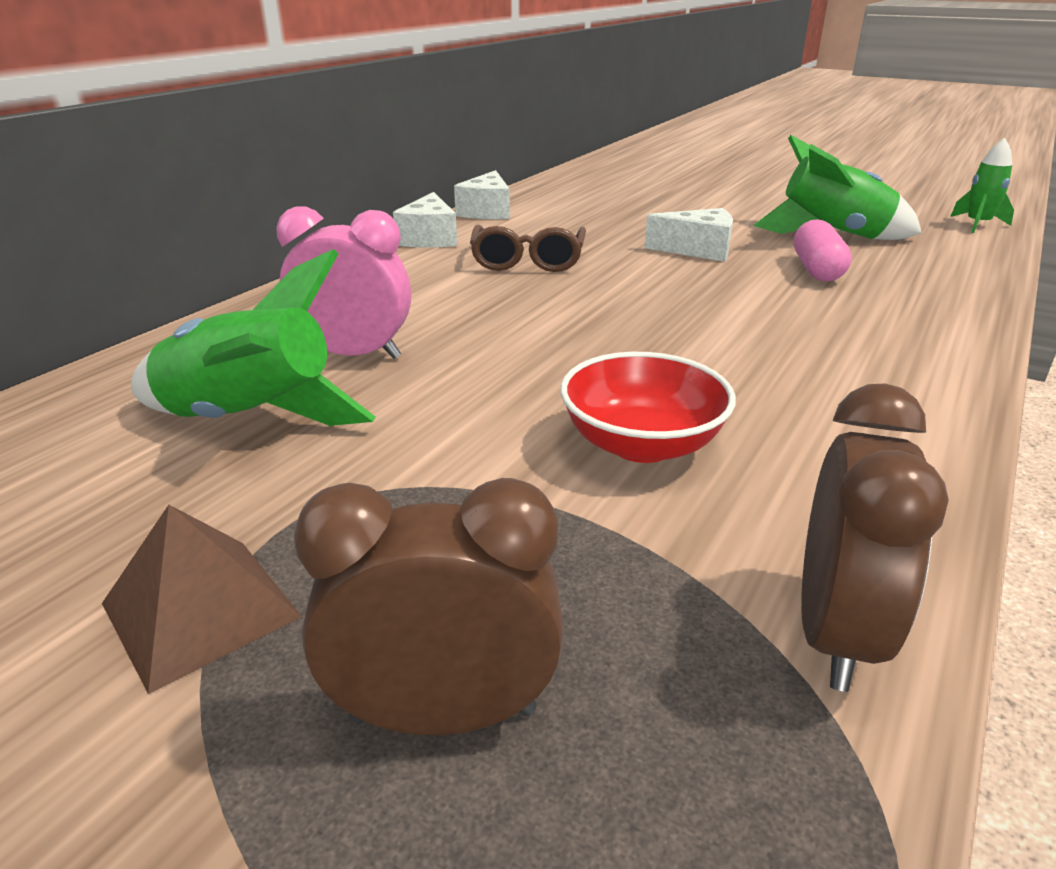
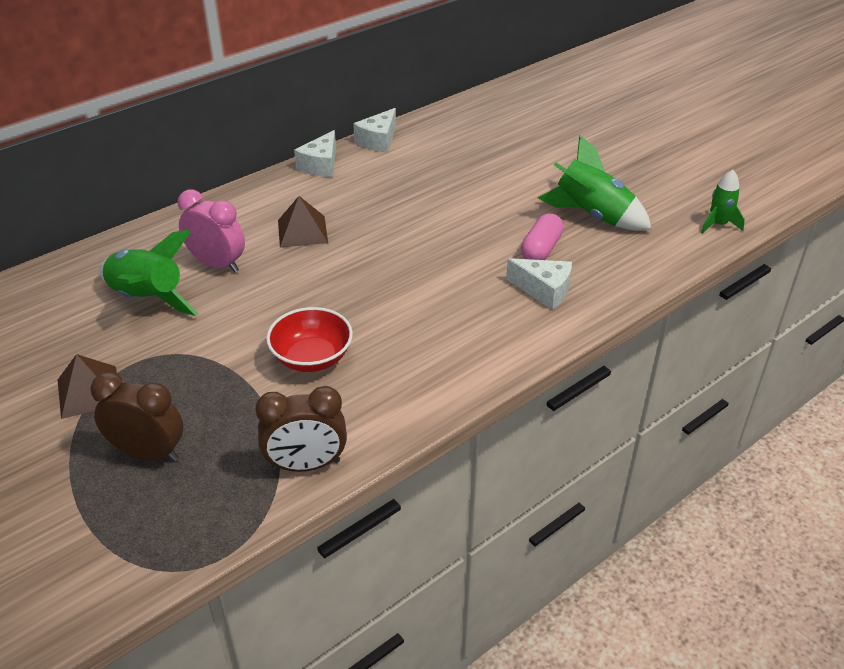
camera: 20 degrees right, 10 degrees up
(465, 299) = (302, 231): none -> brown pyramid
(528, 261) = (365, 202): brown glasses -> none
(698, 250) = (483, 213): white cheese -> white cheese (544, 290)
(835, 633) = (306, 465): brown clock -> brown clock turned 45 degrees clockwise

